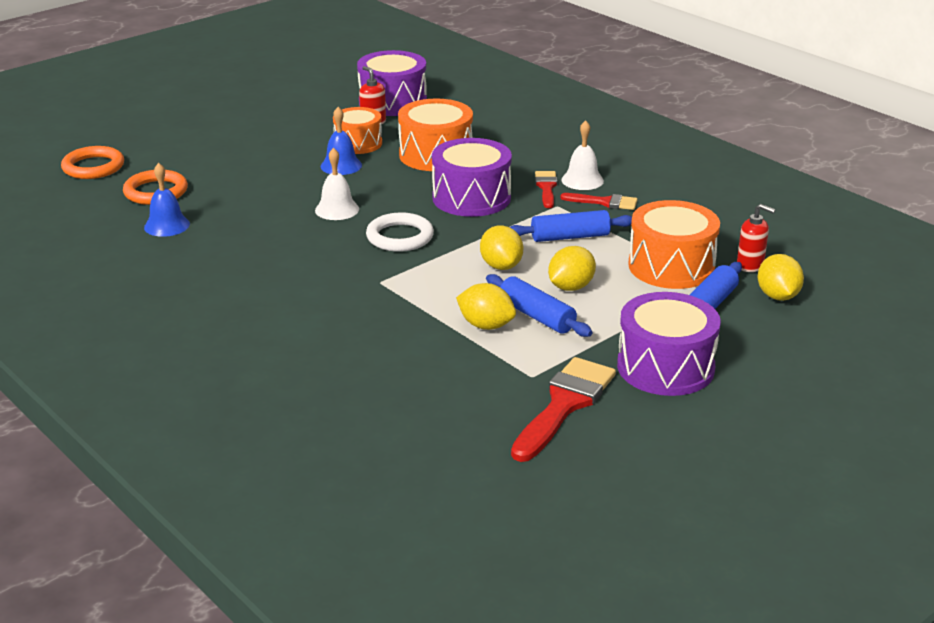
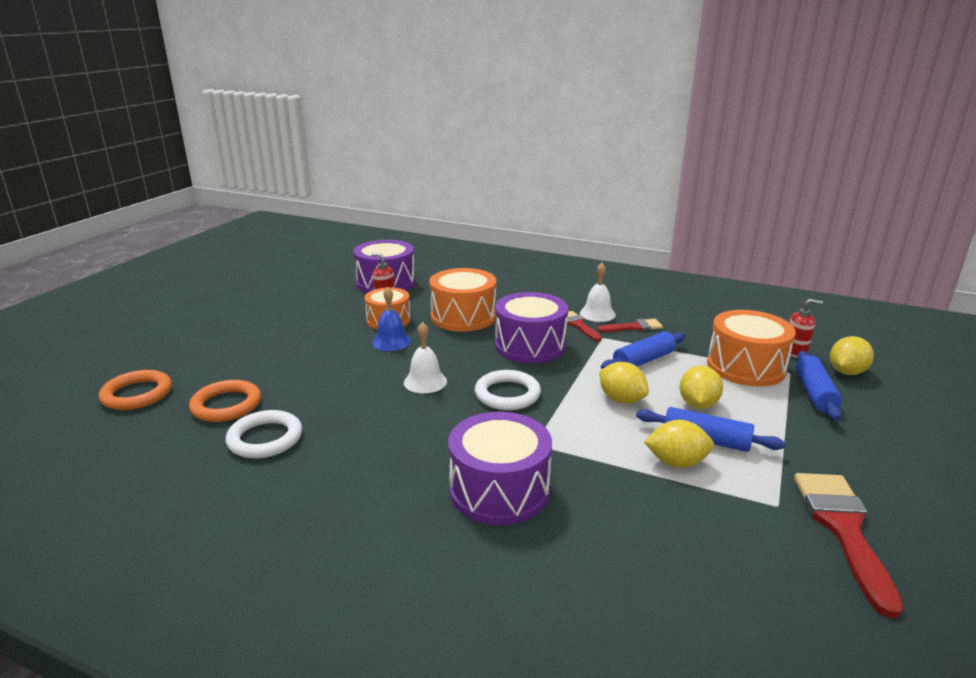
camera: 25 degrees left, 5 degrees down
(167, 225) = (265, 438): blue bell -> white ring
(665, 367) = (863, 460): purple drum -> purple drum (499, 490)
(777, 296) = (846, 372): yellow lemon -> yellow lemon turned 75 degrees clockwise

